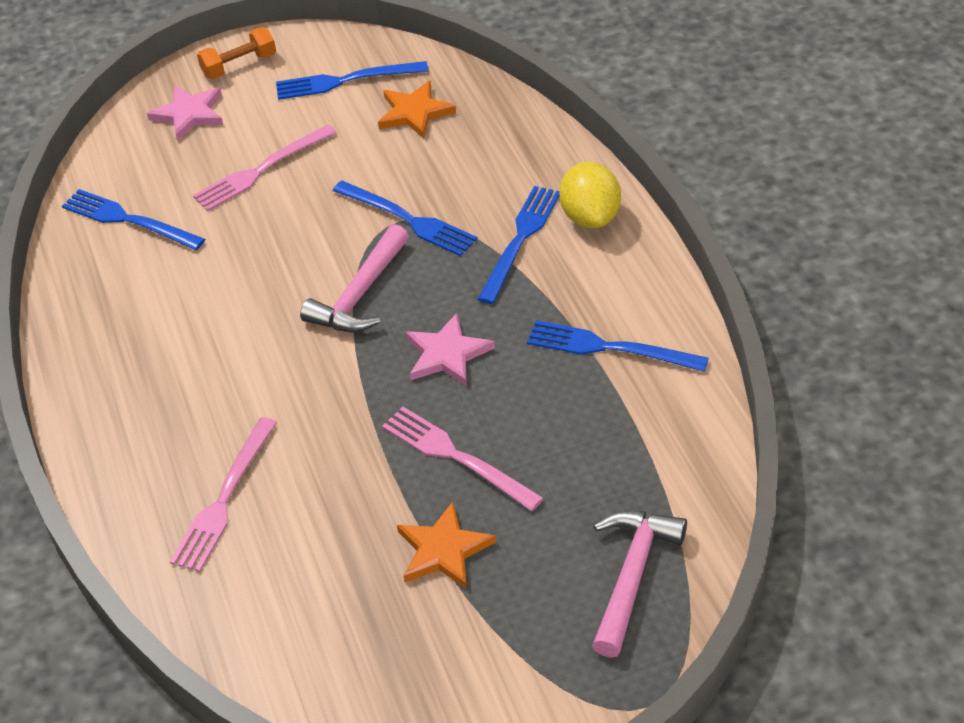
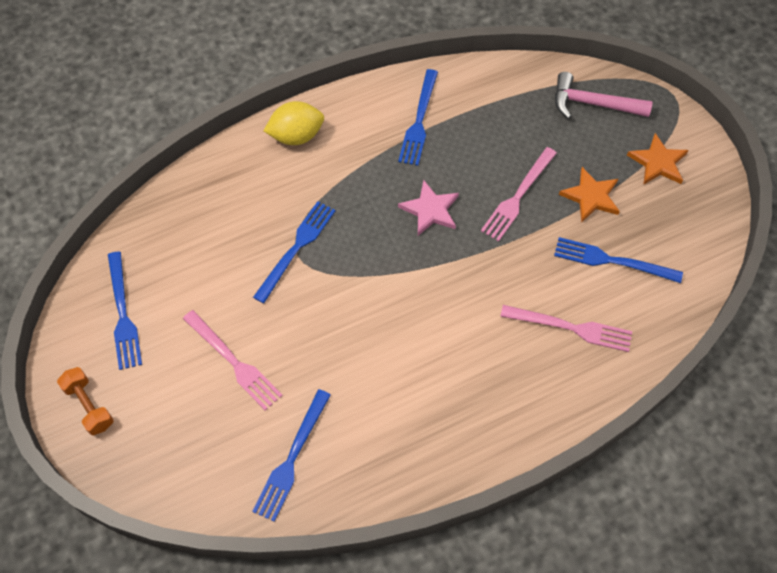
camera: 100 degrees left, 15 degrees up
(189, 114) = (154, 436): pink star -> none
(360, 294) = (375, 270): pink hammer -> none
(415, 113) = (171, 257): orange star -> orange star (658, 162)
(520, 240) = (319, 175): blue fork -> blue fork (612, 261)

